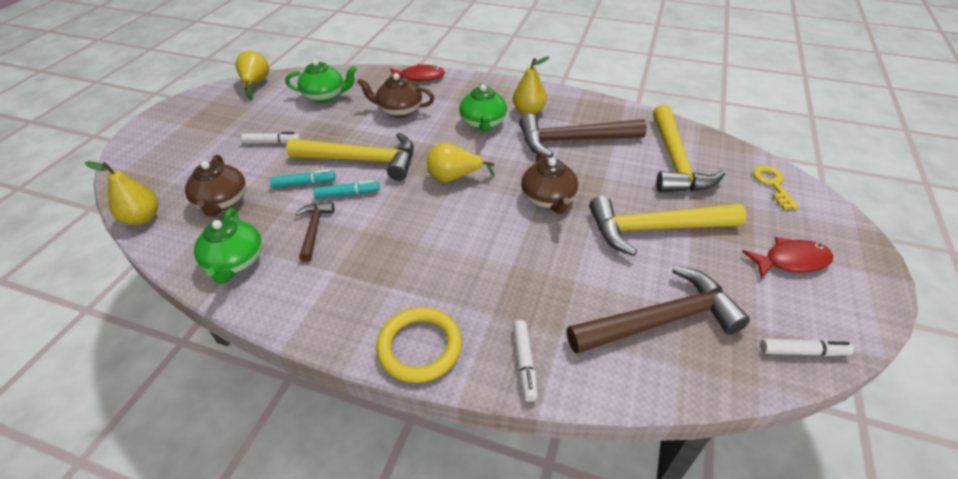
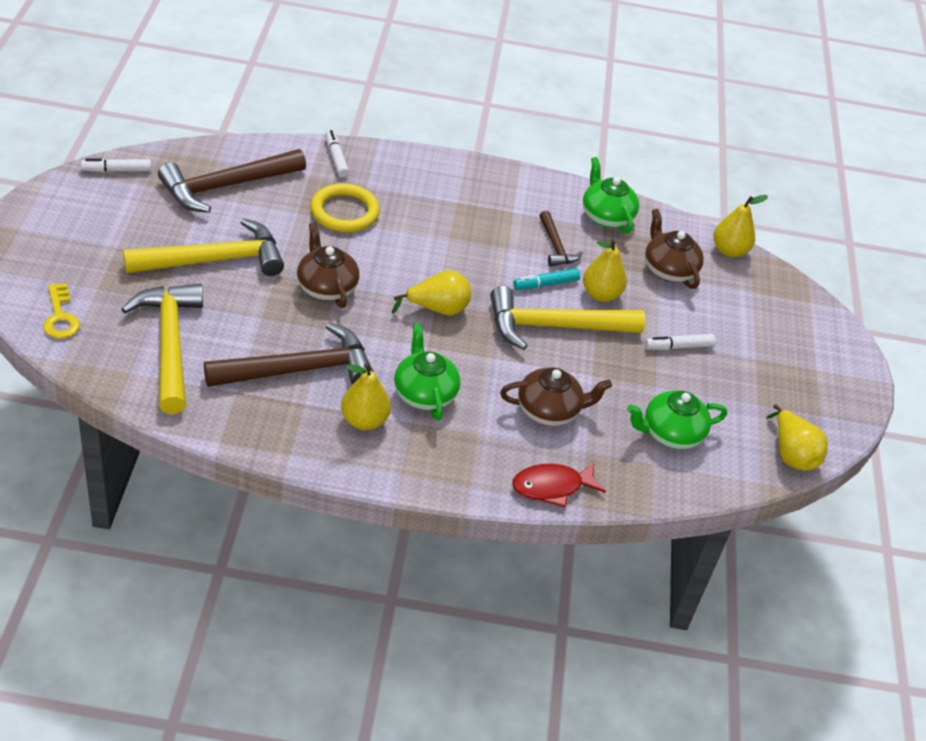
camera: 160 degrees right, 0 degrees up
(304, 183) = (600, 294): turquoise marker -> yellow pear
(419, 347) = (418, 165): yellow ring -> yellow ring (344, 212)
(791, 261) = (87, 235): red fish -> none

